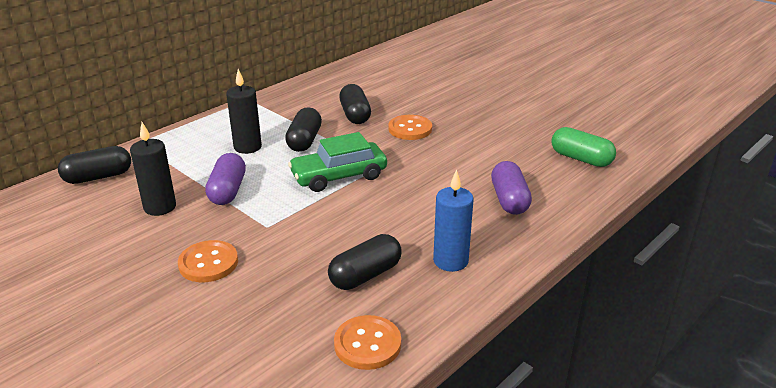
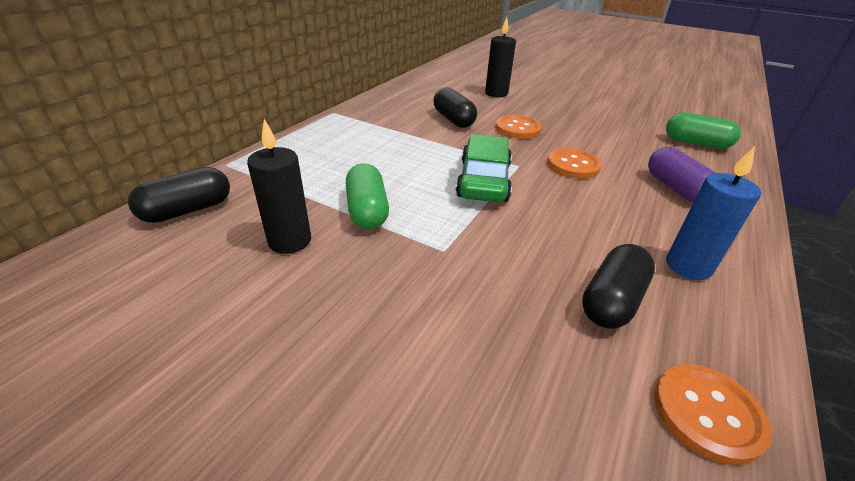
camera: 15 degrees left, 5 degrees up
(208, 263) = (399, 314): orange button -> orange button (573, 165)
(227, 191) = (367, 210): purple capsule -> green capsule
(247, 147) = (361, 159): black candle -> black candle (496, 93)
(304, 141) = (420, 147): black capsule -> none
(339, 176) = (483, 180): green car -> green car turned 135 degrees clockwise

